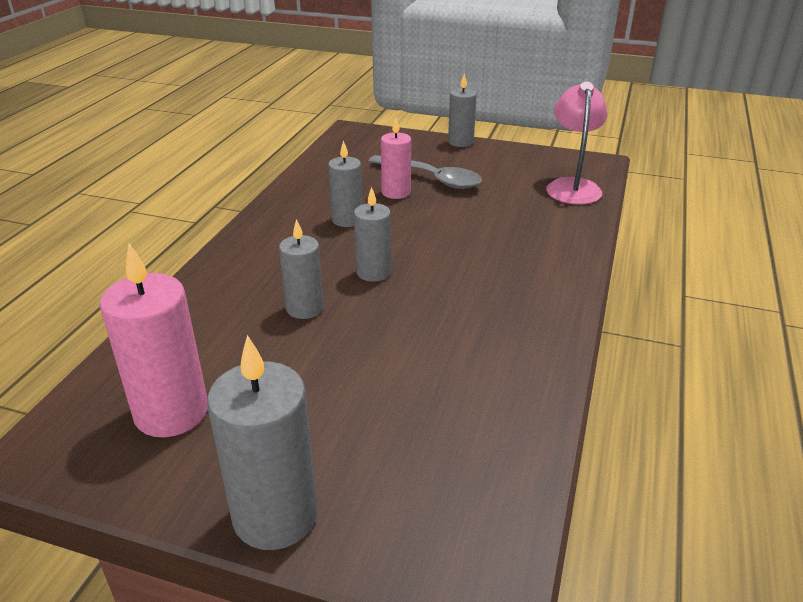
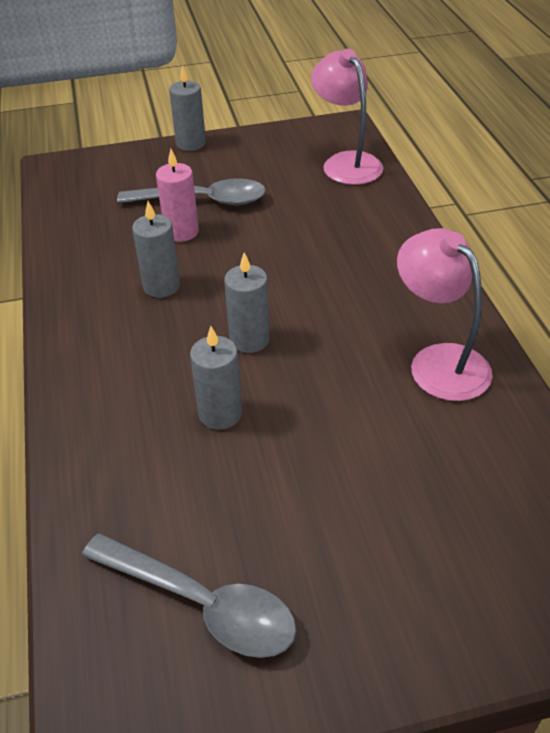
camera: 30 degrees left, 10 degrees up
(171, 412) = (201, 604): pink candle -> grey spoon
(275, 516) = (411, 653): grey candle -> none
(507, 340) = (439, 361): none -> pink lamp

